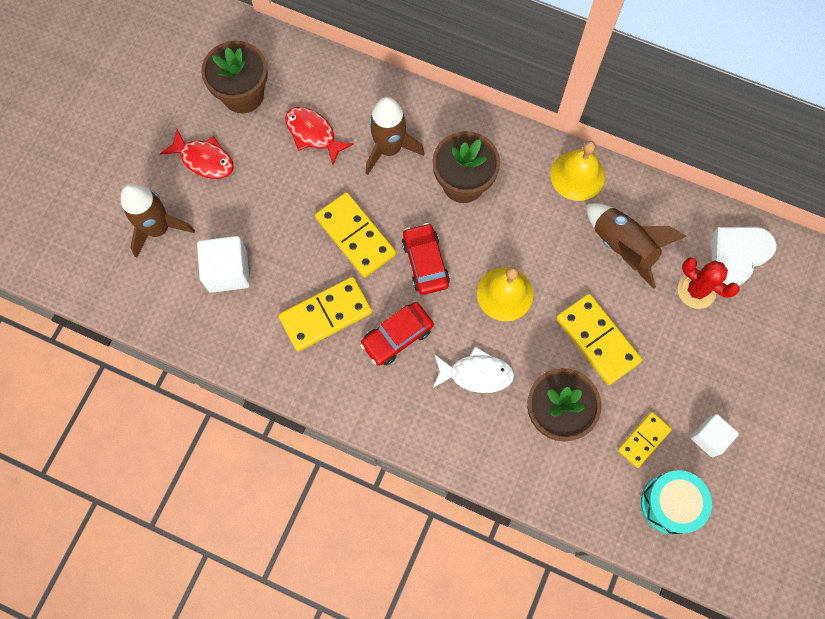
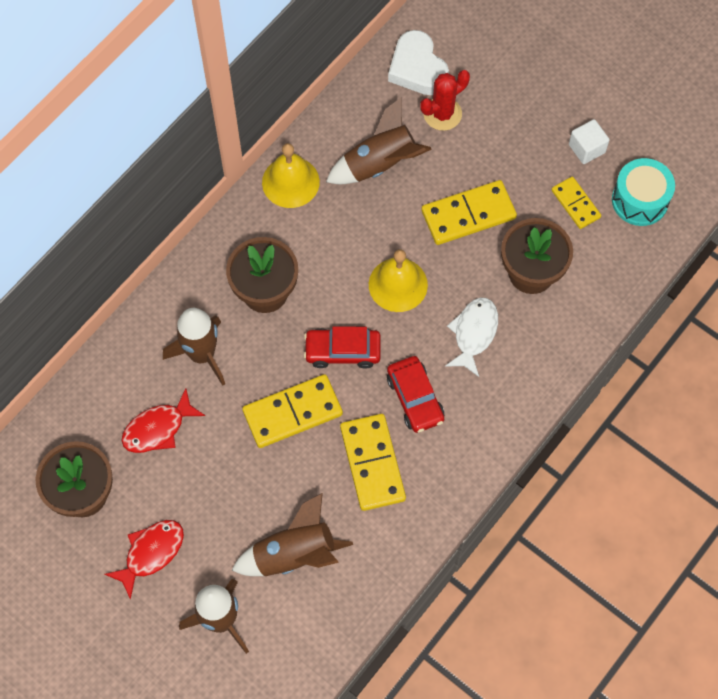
camera: 75 degrees left, 5 degrees down
(228, 271) = (294, 554): white cube -> brown rocket

